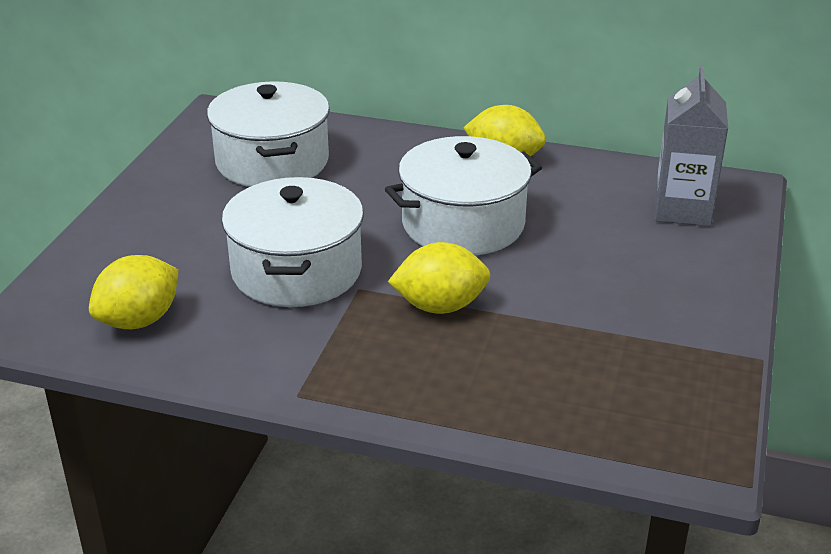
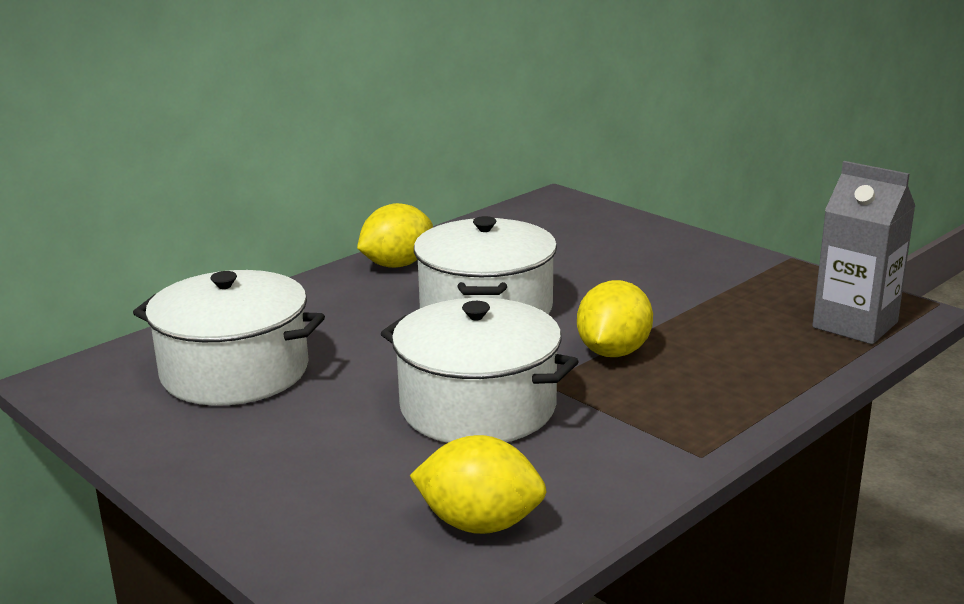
camera: 60 degrees left, 10 degrees down
(139, 320) = (479, 524): yellow lemon -> yellow lemon turned 60 degrees counterclockwise
(682, 209) = (565, 225): grey carton -> grey carton (855, 325)

